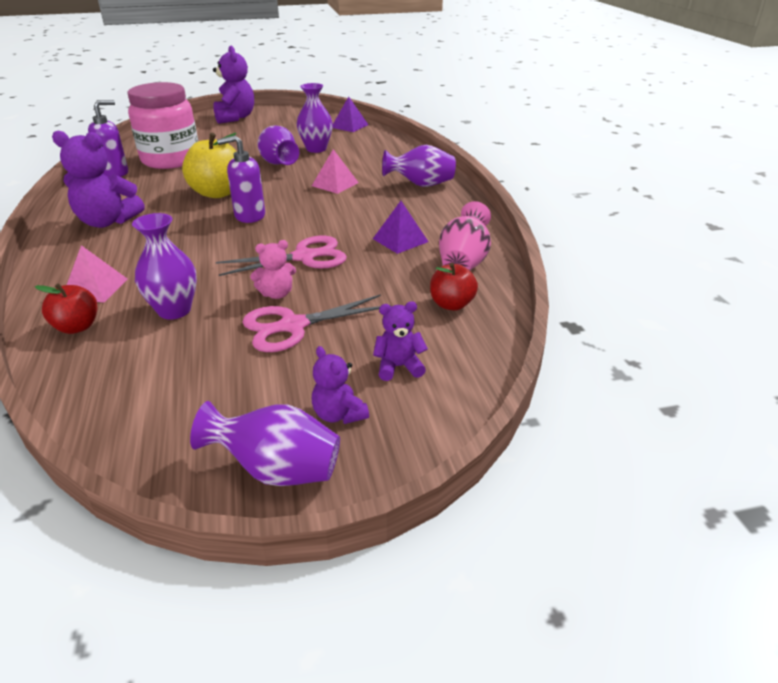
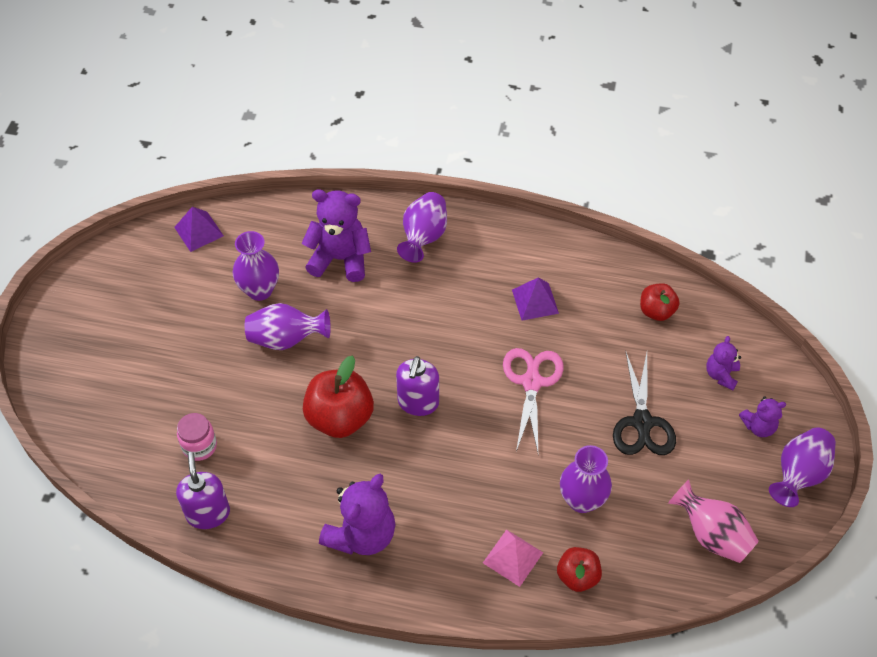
camera: 65 degrees left, 20 degrees up
(171, 160) = (199, 446): pink jar -> pink jar, size x0.45
(218, 193) = (340, 418): yellow apple -> red apple
(235, 118) = (71, 342): purple teddy bear -> purple teddy bear (340, 259)
(277, 294) = (588, 420): pink teddy bear -> none
(293, 326) = (642, 422): pink scissors -> black scissors
(335, 184) = (378, 307): pink pyramid -> none
(464, 262) = (596, 275): pink vase -> pink vase (711, 534)

